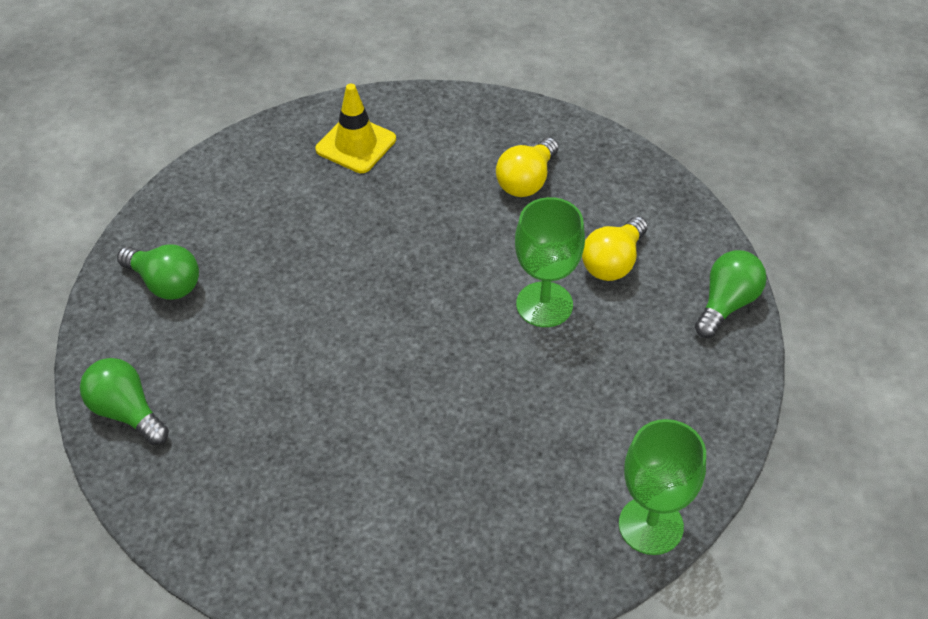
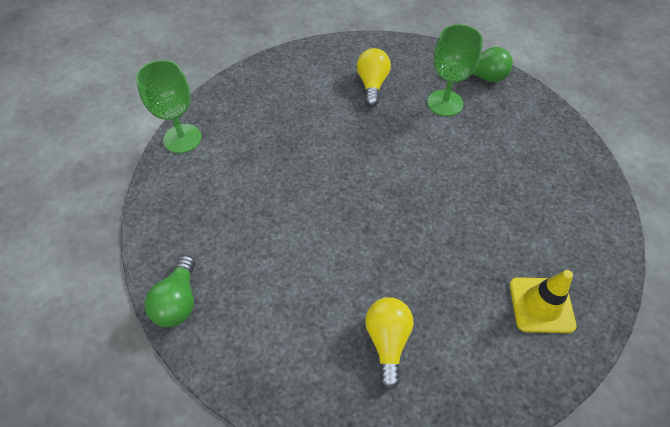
camera: 150 degrees right, 5 degrees up
(165, 283) = (540, 141): green light bulb -> none
(544, 304) = (309, 237): green goblet -> green goblet (445, 103)
(613, 262) = (278, 296): yellow light bulb -> yellow light bulb (372, 84)

